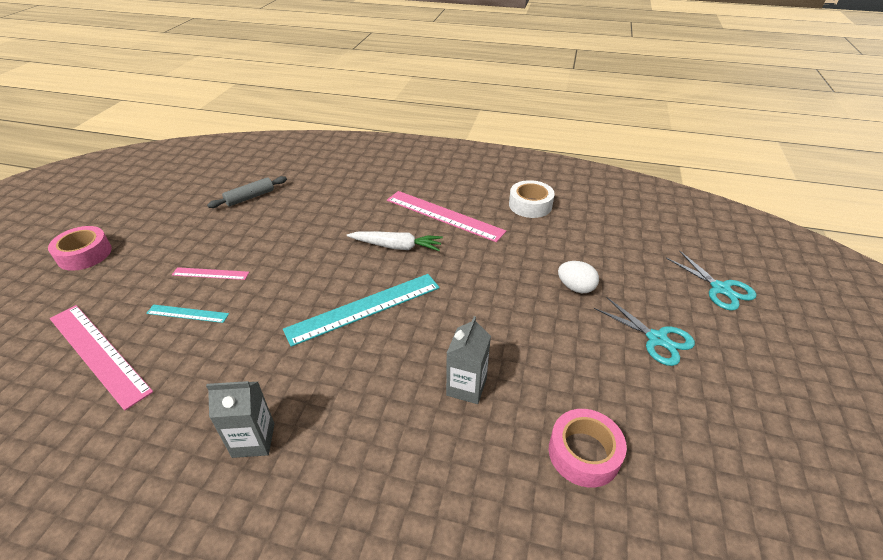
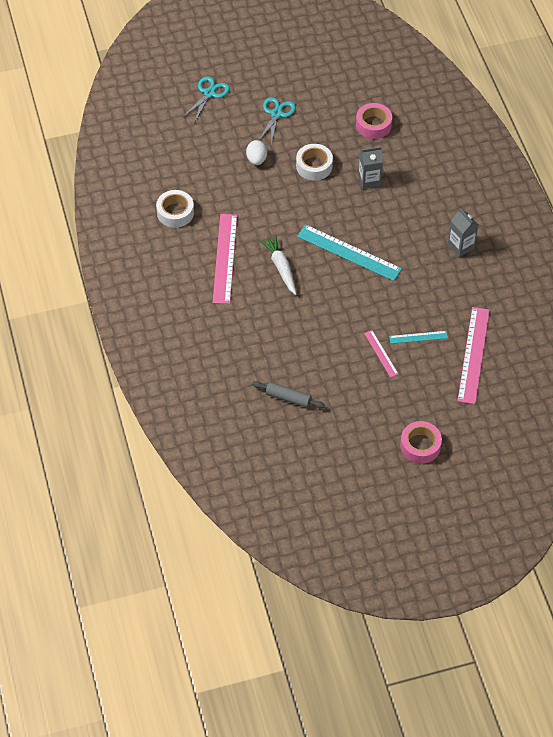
camera: 120 degrees left, 15 degrees up
(187, 313) = (418, 337): turquoise ruler -> turquoise ruler turned 75 degrees counterclockwise
(532, 337) = (314, 166): none -> white tape

